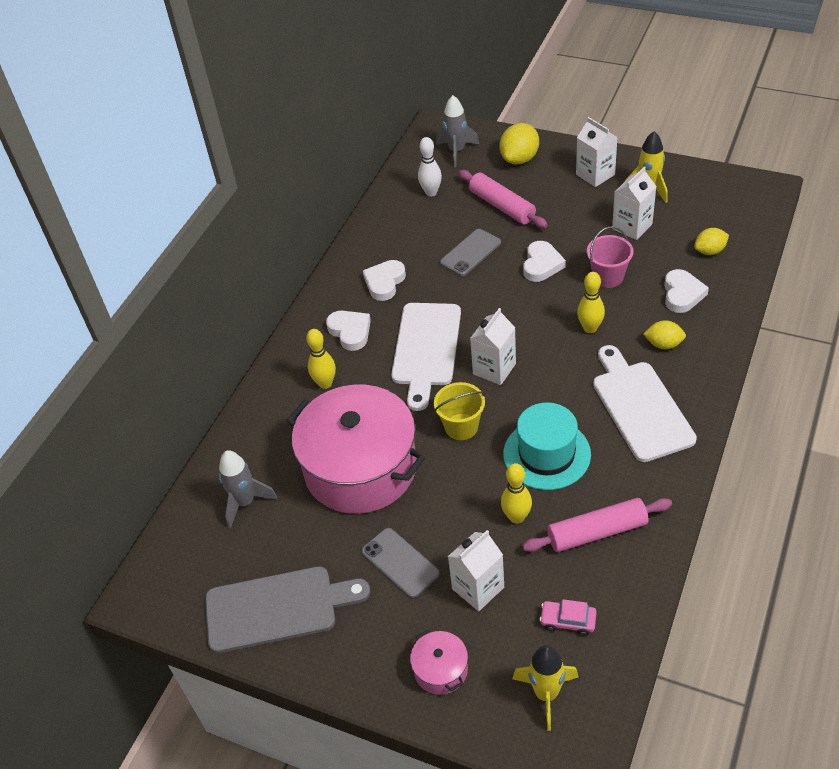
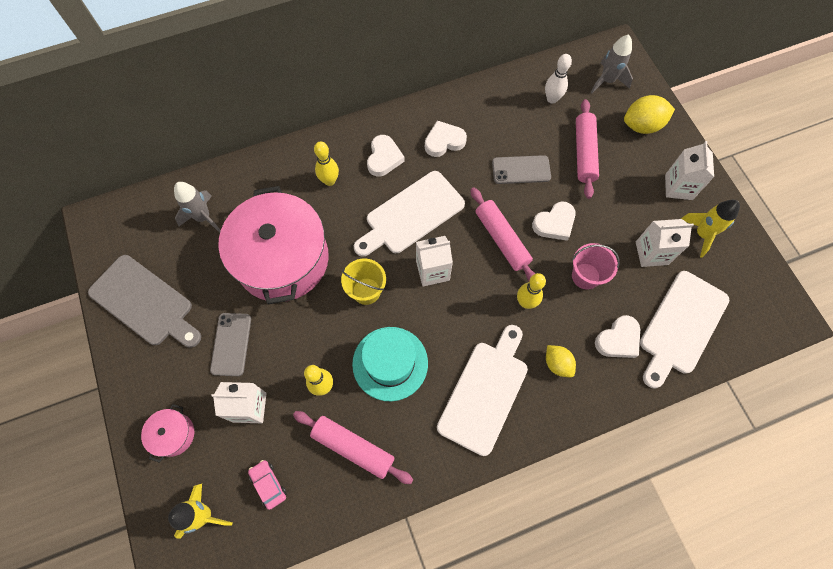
camera: 40 degrees right, 20 degrees up
(518, 306) = (502, 239): none -> pink rolling pin
(709, 251) = (681, 326): yellow lemon -> white cutting board

